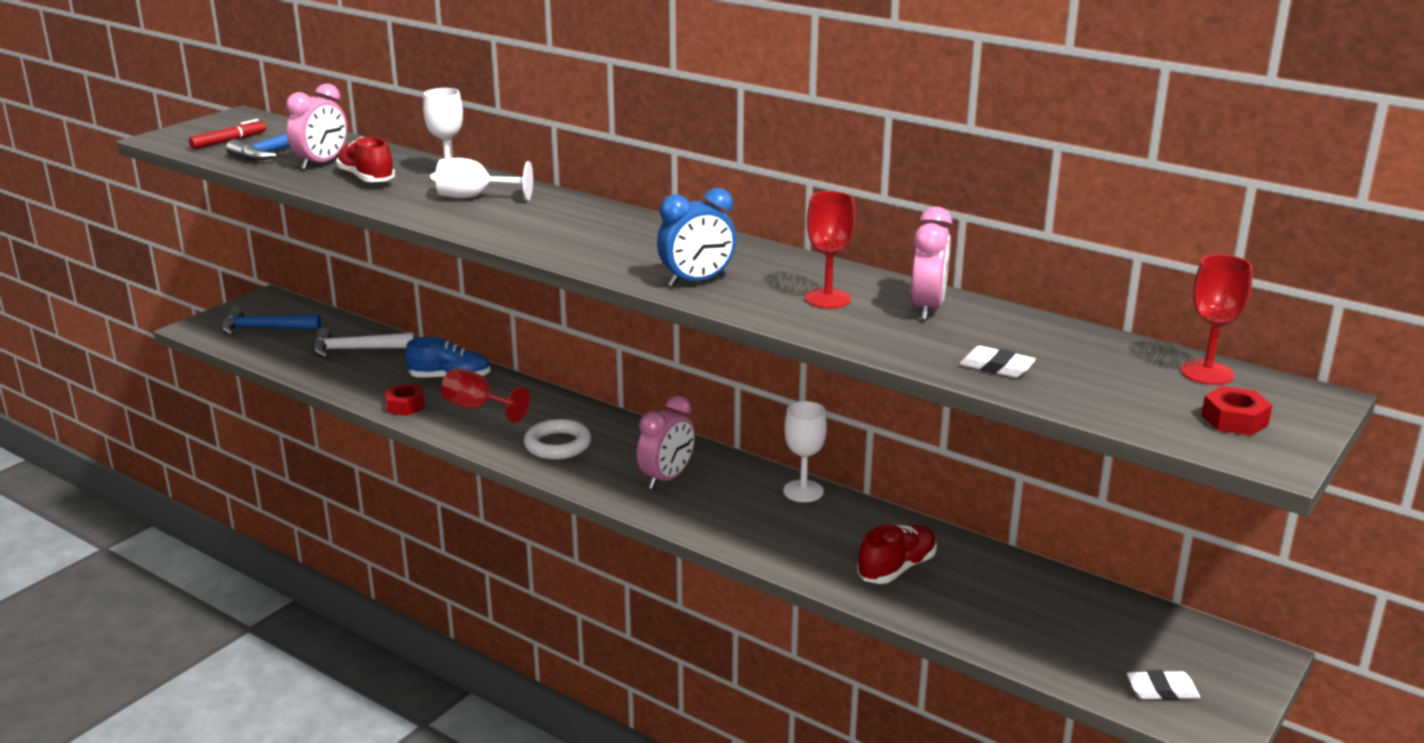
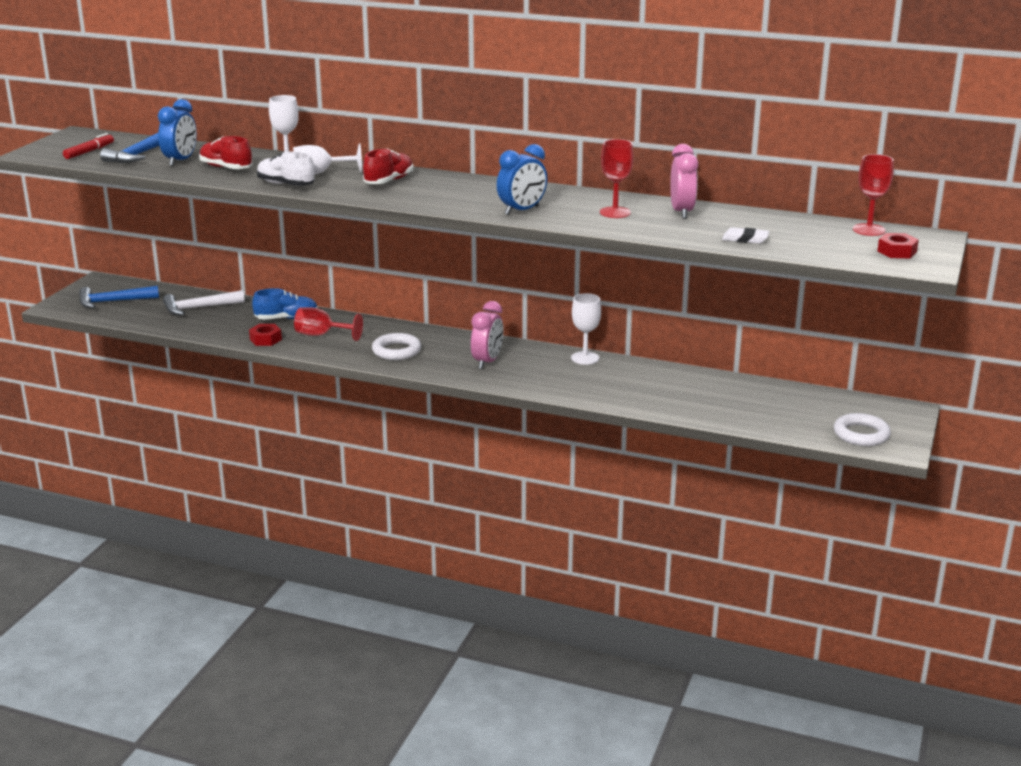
camera: 15 degrees left, 0 degrees up
(321, 163) = (180, 161): pink clock -> blue clock
(418, 209) = (286, 185): none -> white shoe
(896, 568) = (670, 393): red shoe -> red shoe (389, 181)
(1162, 690) = (861, 434): white eraser -> white ring

